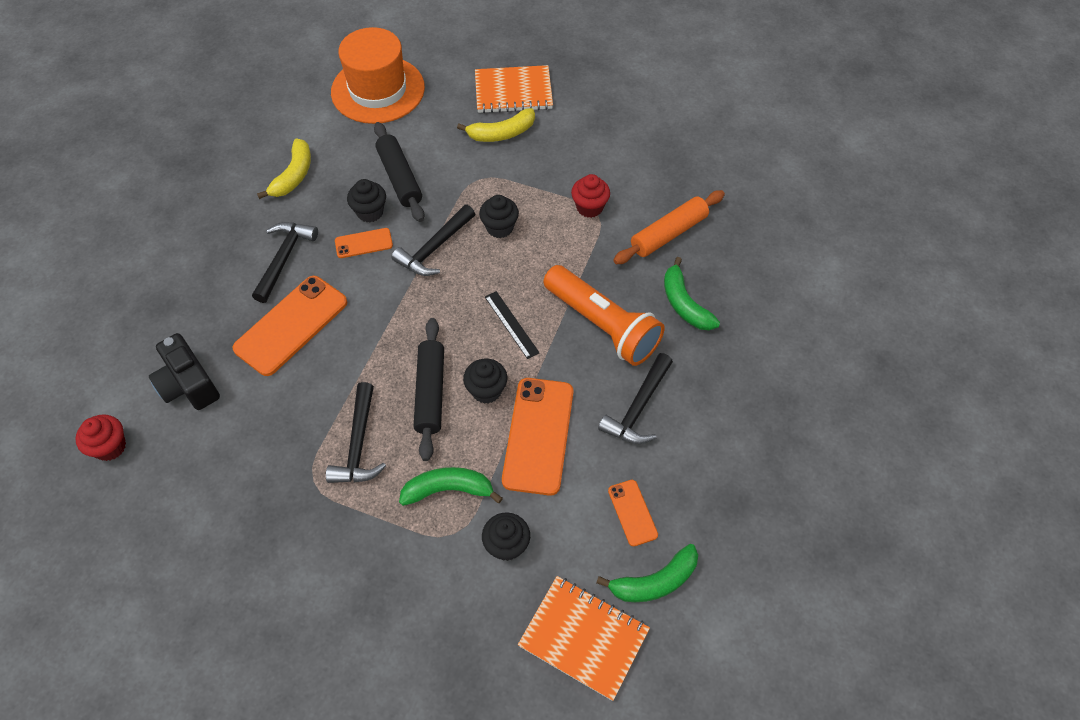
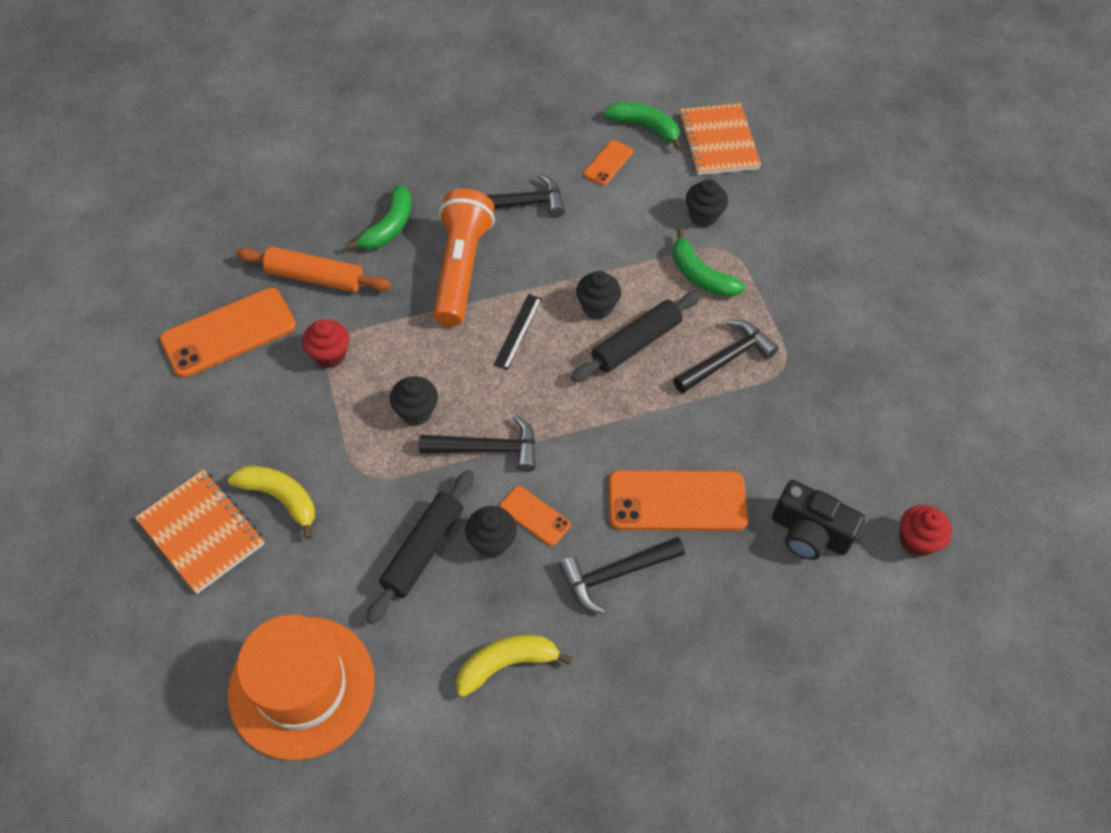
camera: 130 degrees left, 0 degrees up
(188, 384) = (809, 533): black camera -> black camera turned 105 degrees clockwise
(538, 435) = (603, 249): orange phone -> orange phone (229, 333)

